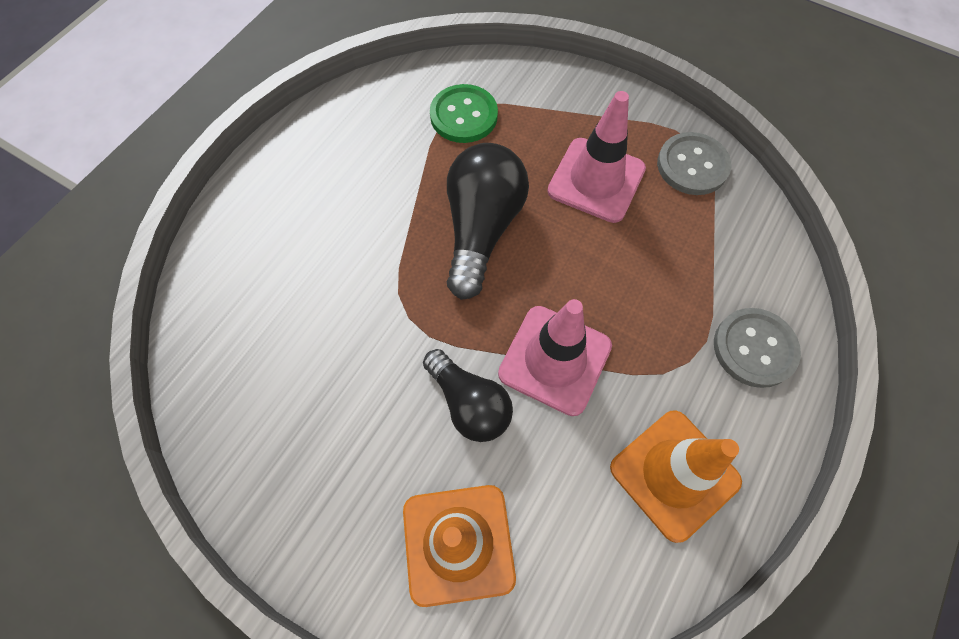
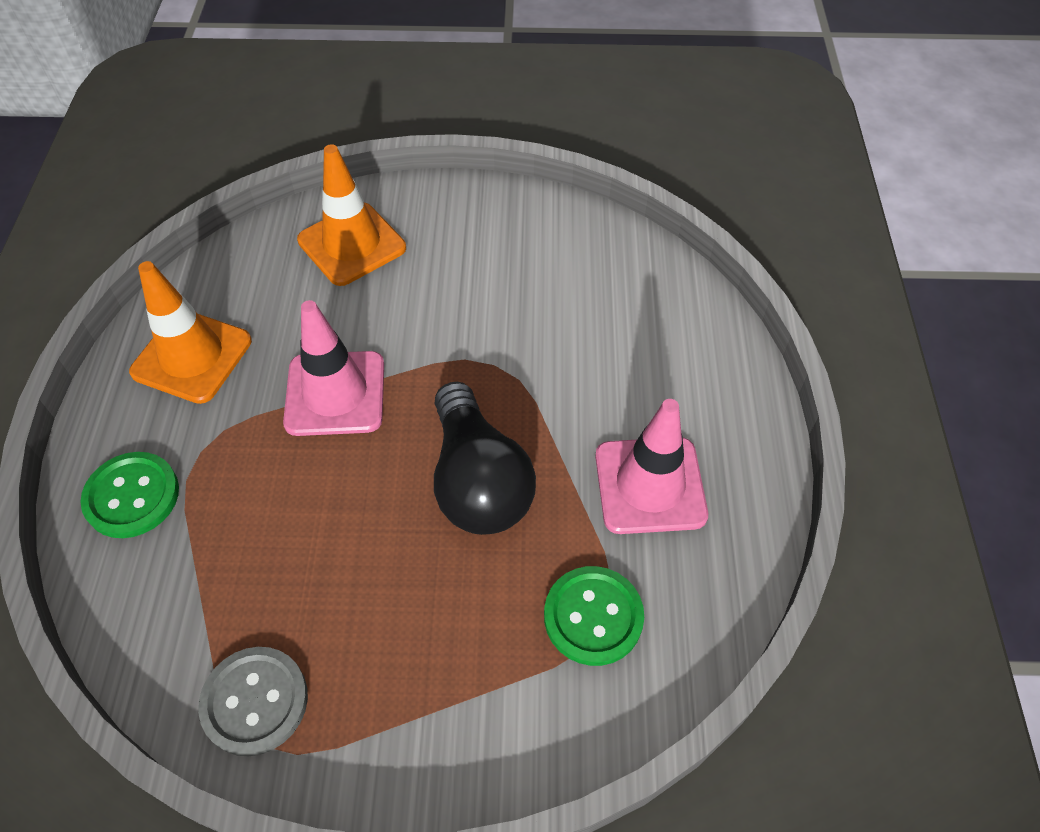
camera: 150 degrees right, 10 degrees down
(469, 403) = (395, 327): black light bulb -> none
(596, 180) = (375, 610): pink traffic cone -> pink traffic cone (650, 485)
(754, 348) = (132, 496): grey button -> green button

